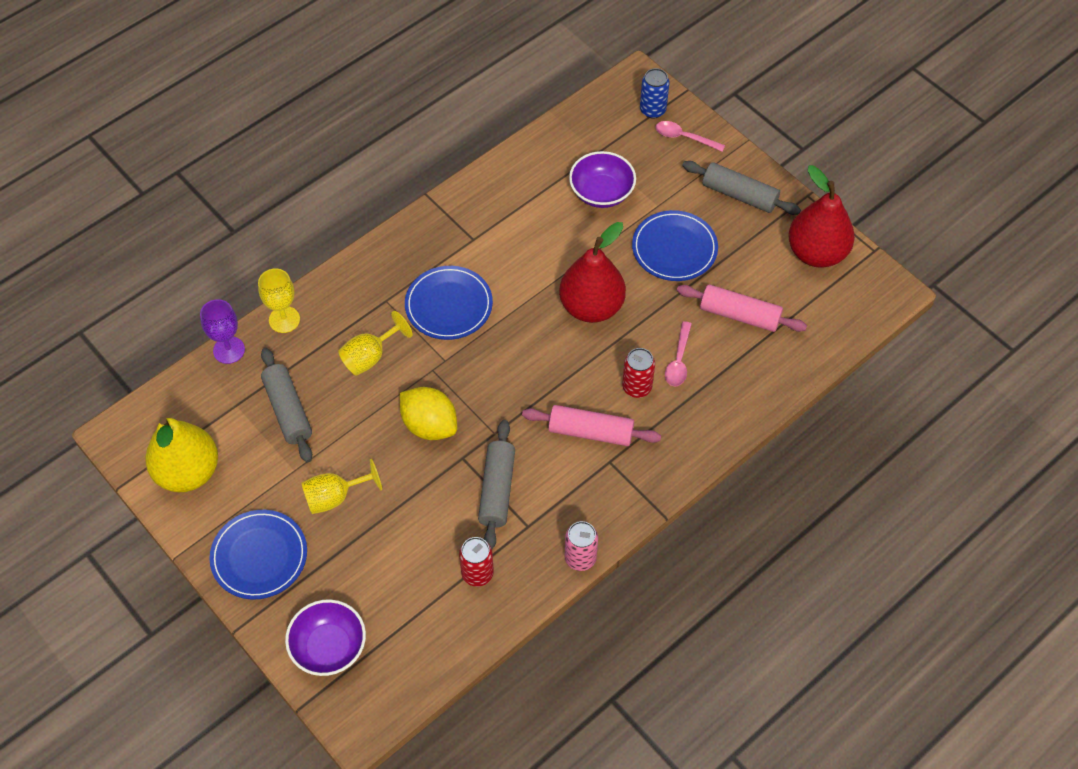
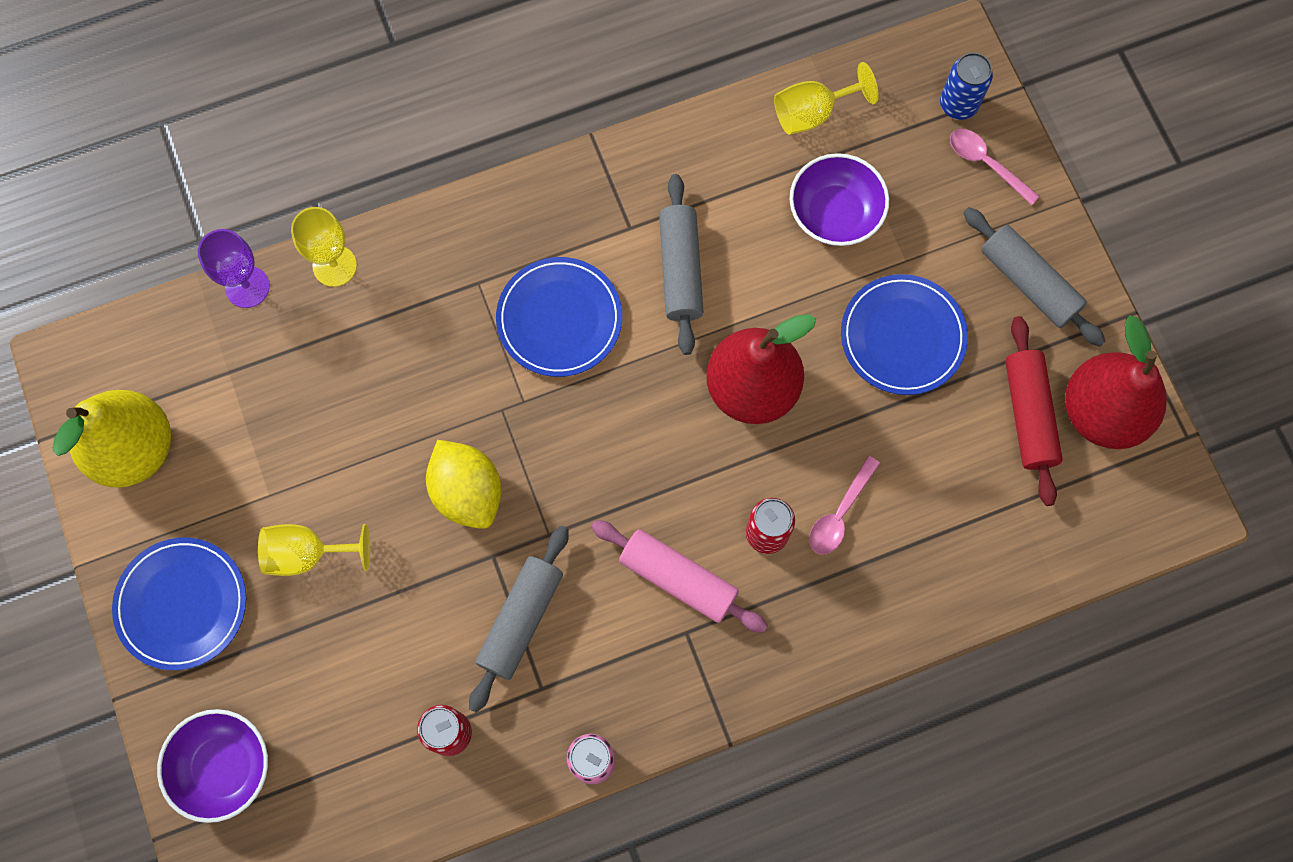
camera: 20 degrees right, 15 degrees up
(288, 410) = (292, 404): grey rolling pin -> grey rolling pin (680, 270)
(370, 356) = (427, 361): yellow goblet -> yellow goblet (812, 113)
(739, 315) = (953, 472): pink rolling pin -> none
(772, 268) = (1028, 415): none -> red rolling pin

